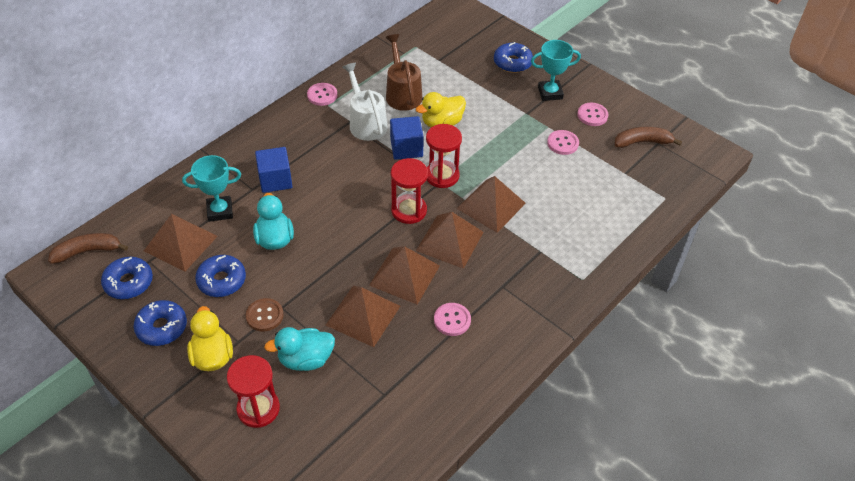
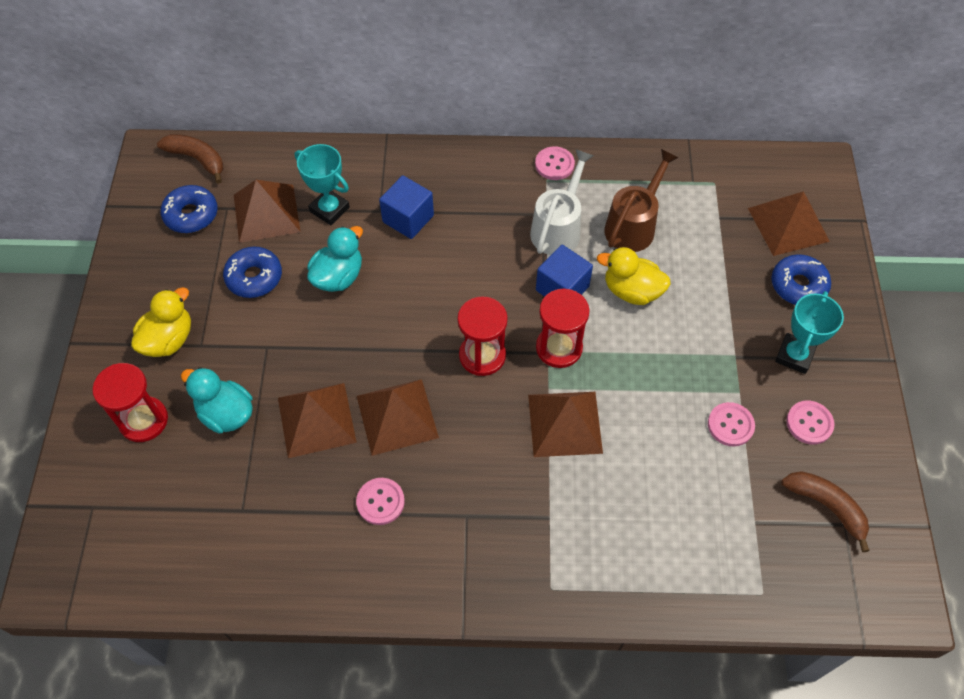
camera: 50 degrees right, 10 degrees up
(162, 327) = (166, 278): blue donut -> none
(264, 315) = (245, 342): brown button -> none
(450, 241) = (479, 422): brown pyramid -> brown pyramid (788, 224)
(550, 93) = (794, 356): turquoise trophy -> turquoise trophy turned 75 degrees clockwise

